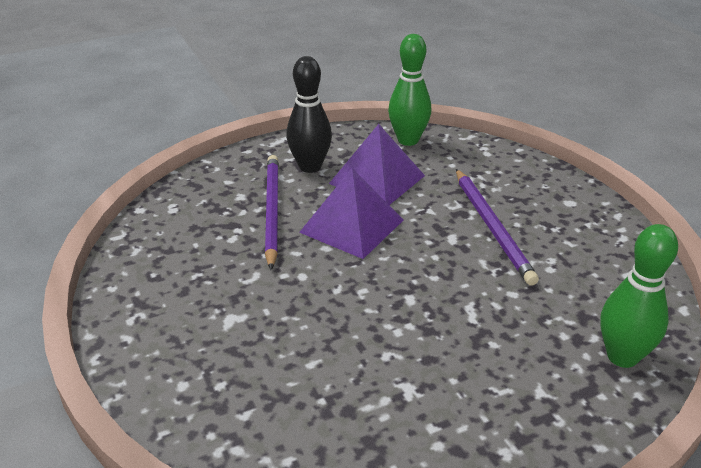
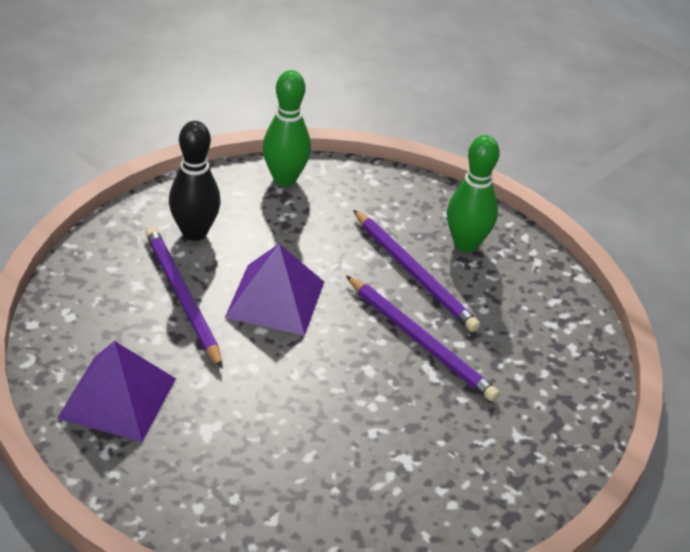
camera: 25 degrees left, 5 degrees up
(377, 179) = (274, 236): purple pyramid -> purple pyramid (117, 398)
(473, 284) = (420, 341): none -> purple pencil
(622, 356) = (573, 386): green bowling pin -> green bowling pin (466, 244)

